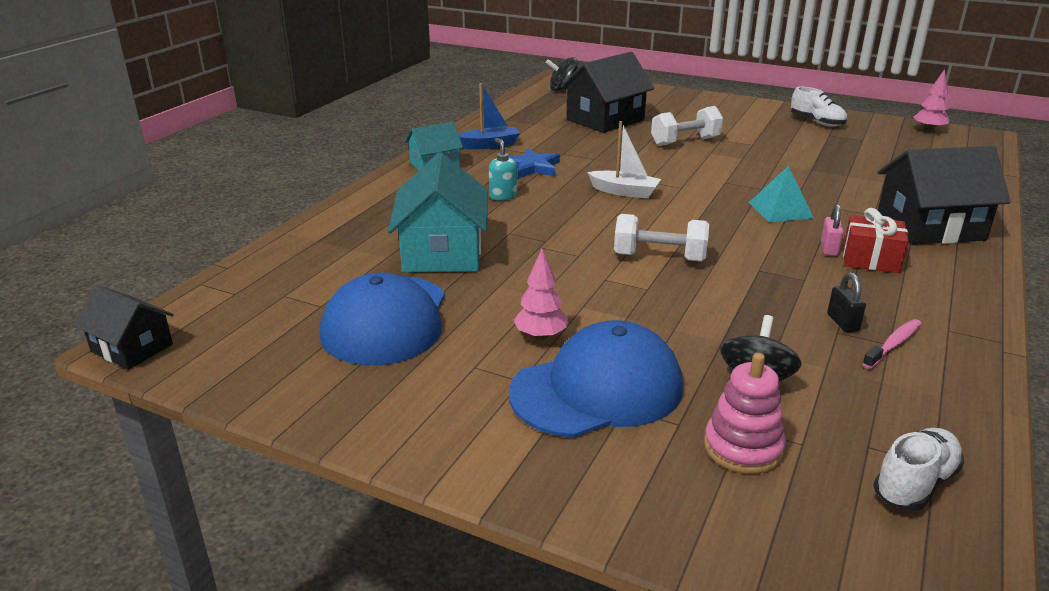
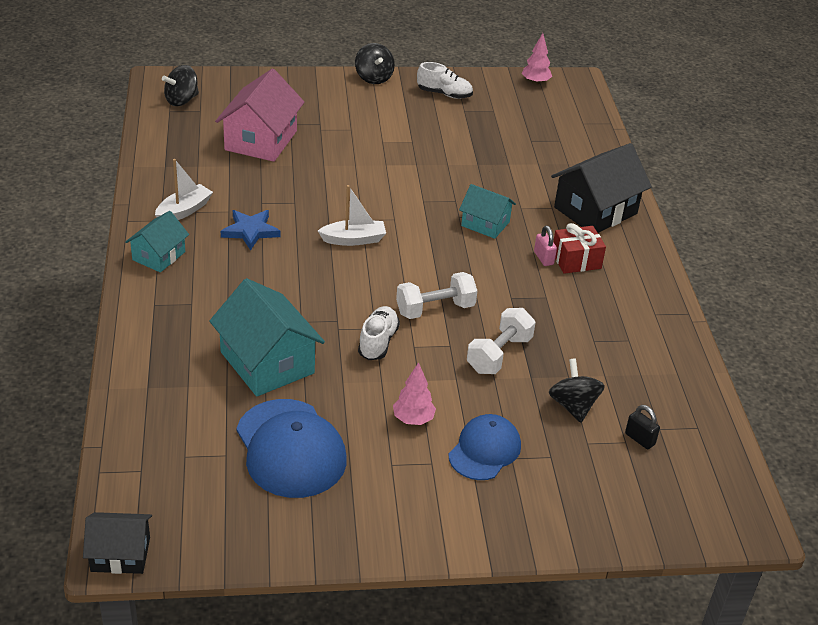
camera: 35 degrees left, 10 degrees up
(489, 145) = (184, 211): blue boat -> white boat
(503, 196) = (257, 278): turquoise soap dispenser -> none
(597, 389) = (484, 450): blue cap -> blue cap, size x0.64
(605, 120) = (261, 140): black house -> pink house
(685, 141) = (355, 154): white dumbbell -> white dumbbell (499, 354)
(743, 448) = (596, 459): pink stacking toy -> none
(752, 103) = (374, 78): none -> black spinning top
(780, 210) = (485, 224): turquoise pyramid -> turquoise house
(842, 323) = (592, 331): black padlock -> black padlock (639, 439)
(893, 344) = (631, 340): pink toothbrush -> none
(915, 483) = (695, 445): white shoe -> white shoe (378, 342)

